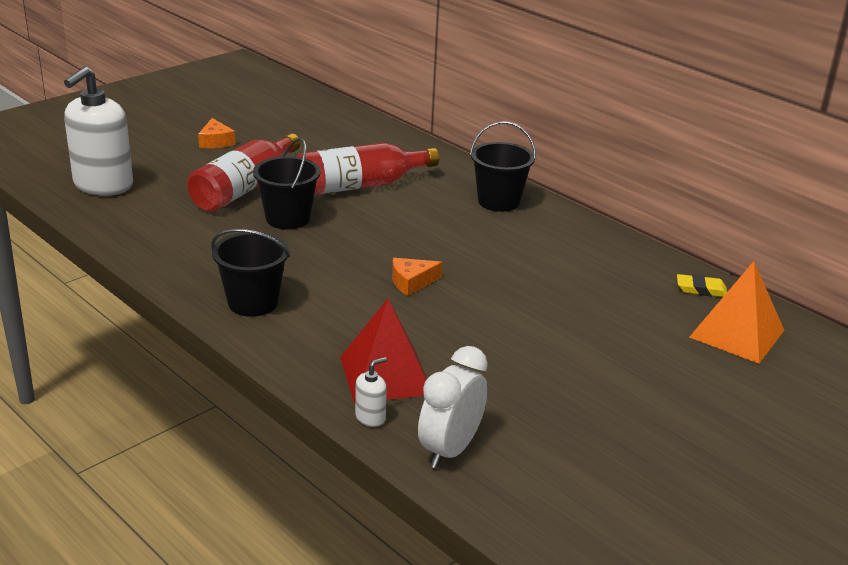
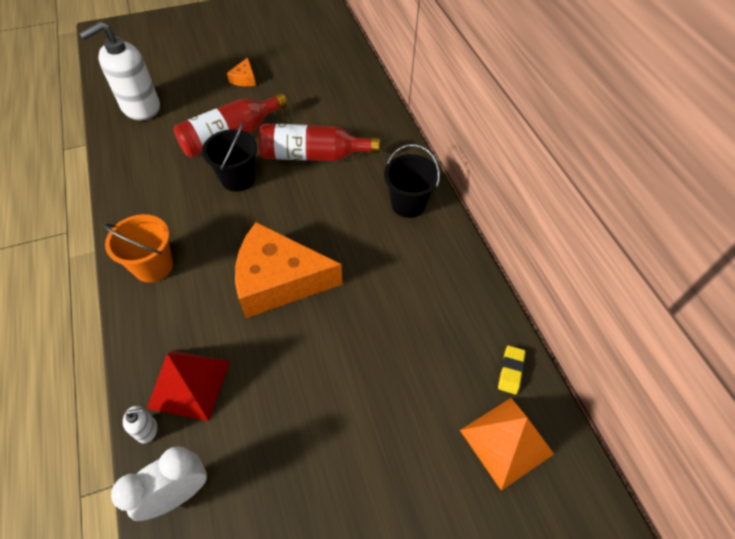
camera: 25 degrees right, 25 degrees up
(253, 303) = (153, 266): black bucket -> orange bucket
(411, 282) = (279, 280): orange cheese -> orange cheese, size x2.45
(701, 289) = (510, 371): yellow eraser -> yellow eraser turned 75 degrees clockwise

